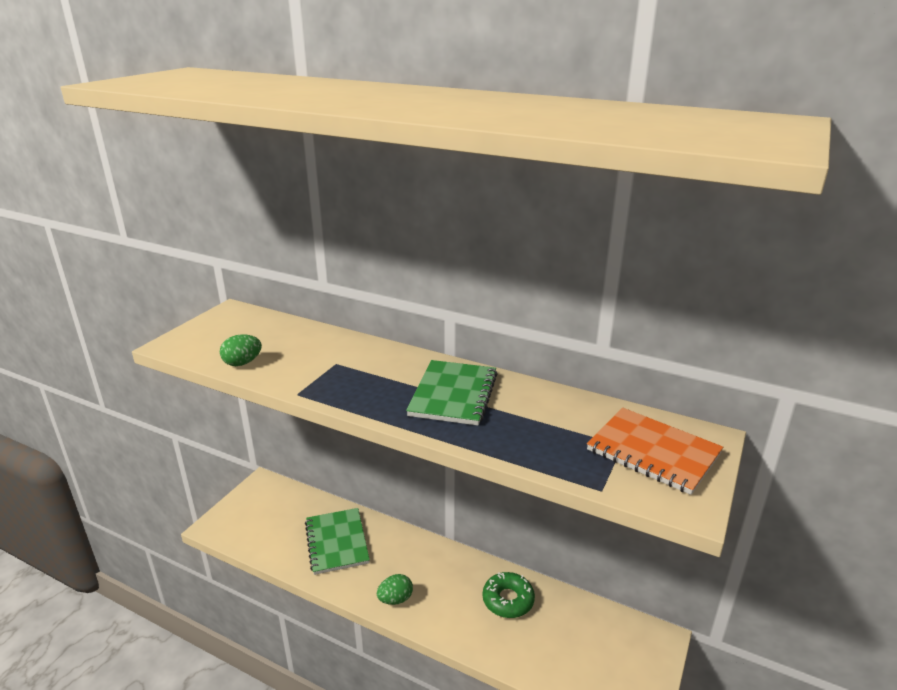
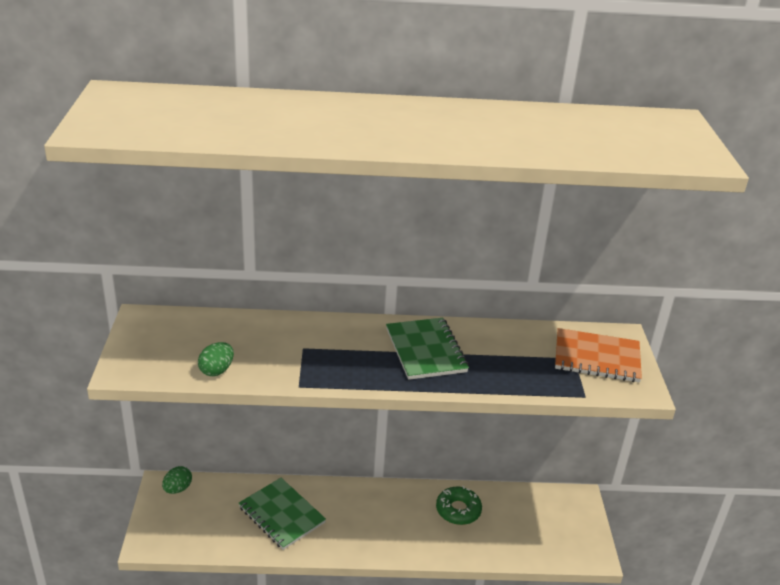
camera: 30 degrees left, 5 degrees up
(395, 599) = (369, 543): green egg -> green egg (178, 489)

